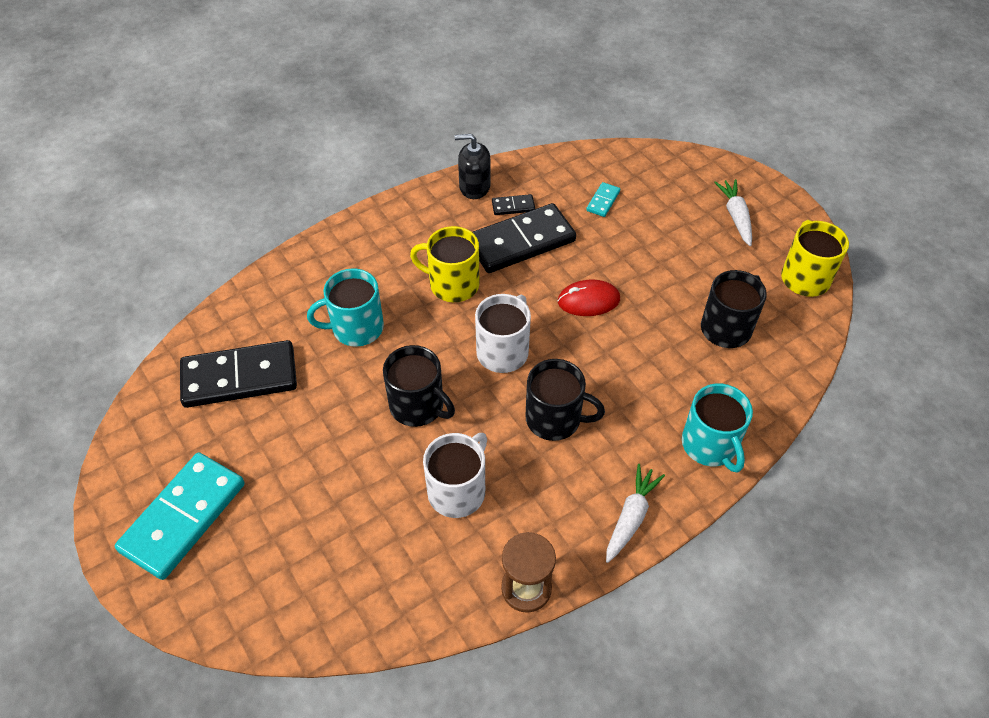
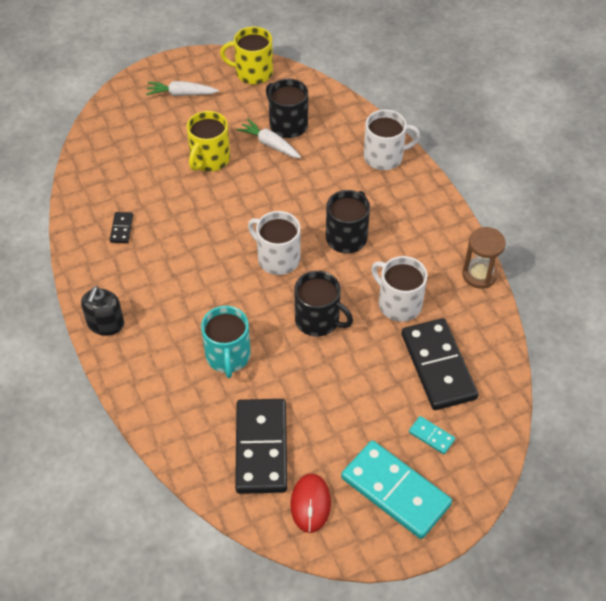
camera: 80 degrees left, 0 degrees up
(418, 406) = (318, 320): black mug -> black mug turned 75 degrees clockwise
(452, 284) = (198, 282): yellow mug -> yellow mug (209, 159)
(474, 186) = (87, 252): black soap dispenser -> black soap dispenser (105, 324)
(521, 241) = (164, 229): black domino -> black domino (438, 366)
(588, 300) = (240, 197): red mouse -> red mouse (310, 504)
(603, 201) = (136, 168): turquoise domino -> turquoise domino (431, 436)
(631, 517) = (433, 209): white carrot -> white carrot (270, 144)
(710, 445) = (384, 157): turquoise mug -> white mug

